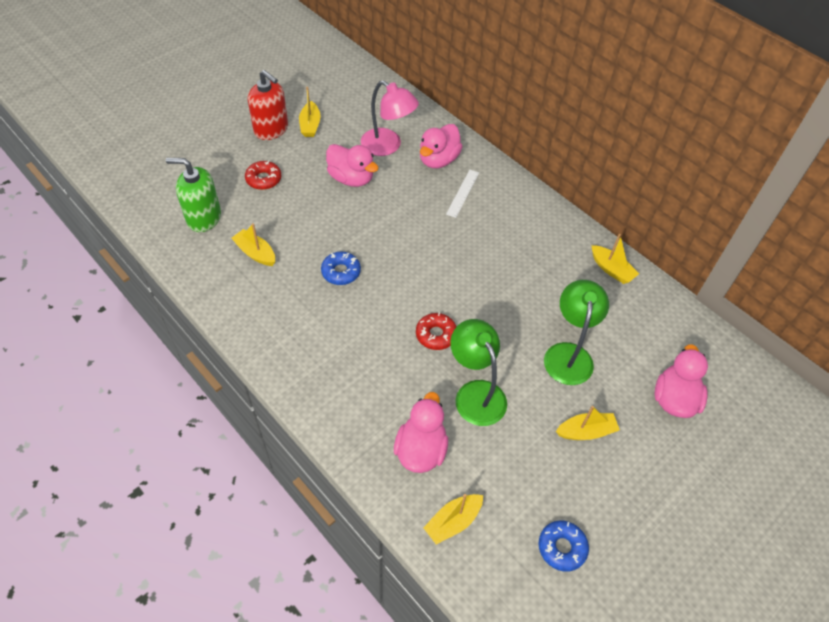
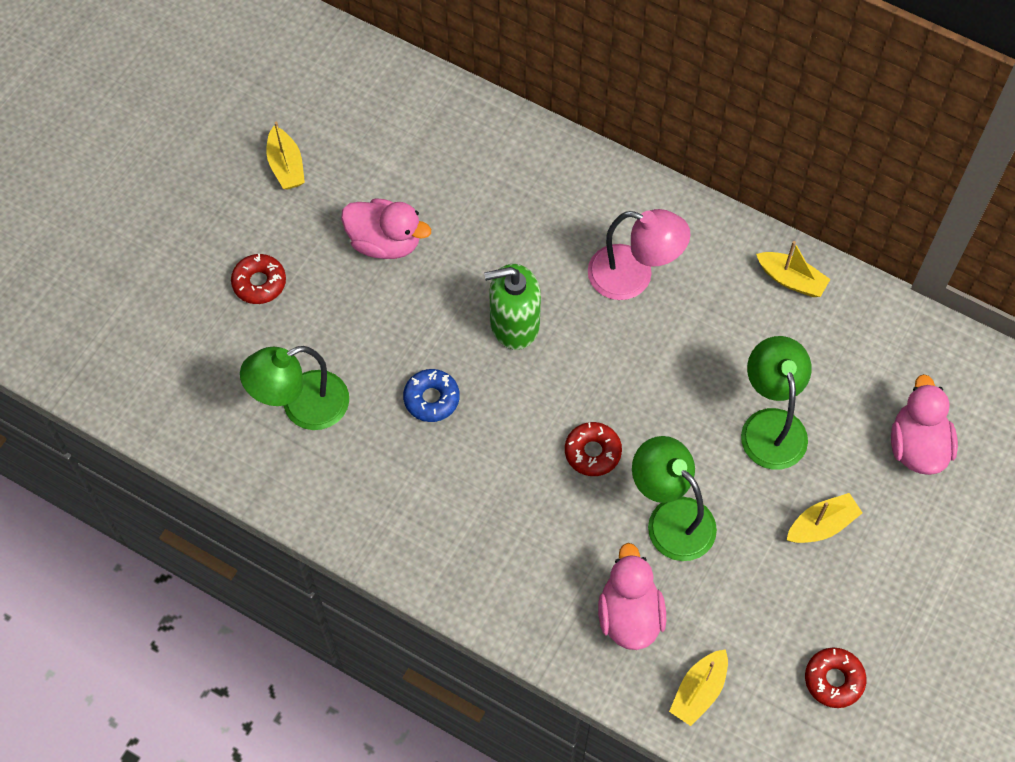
camera: 15 degrees left, 10 degrees up
(204, 218) = (203, 373): green soap dispenser -> green soap dispenser (514, 324)
(255, 253) = (302, 406): yellow boat -> green lamp
(271, 129) = (231, 192): red soap dispenser -> none
(388, 146) = (416, 169): pink lamp -> pink lamp (633, 276)
(438, 160) = (498, 171): pink duck -> none
(462, 193) = (552, 218): white ruler -> none
(562, 547) = (834, 680): blue donut -> red donut

